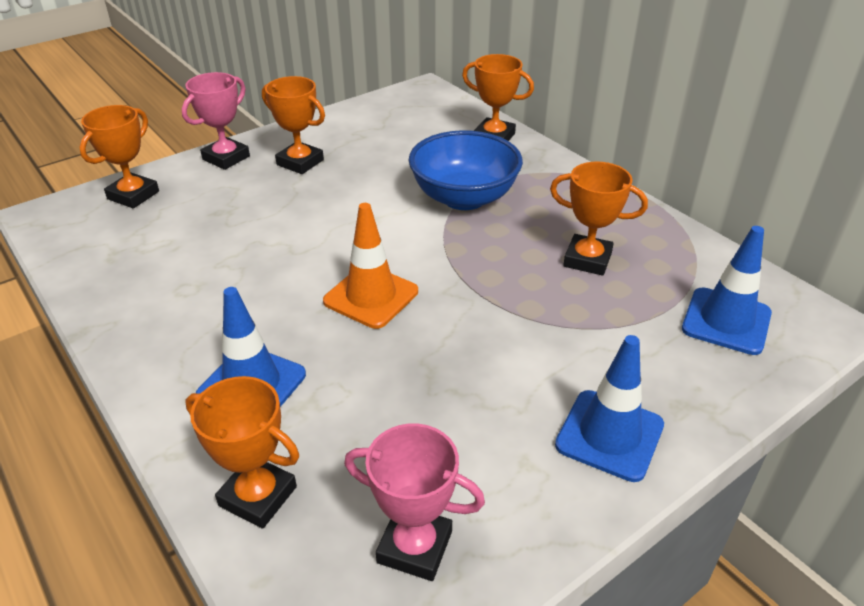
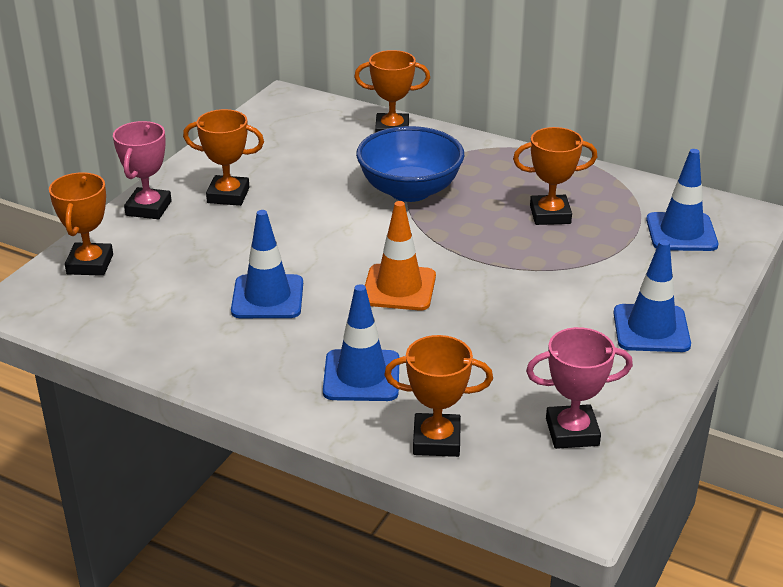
camera: 25 degrees left, 5 degrees down
(243, 269) = (267, 297): none -> blue traffic cone

